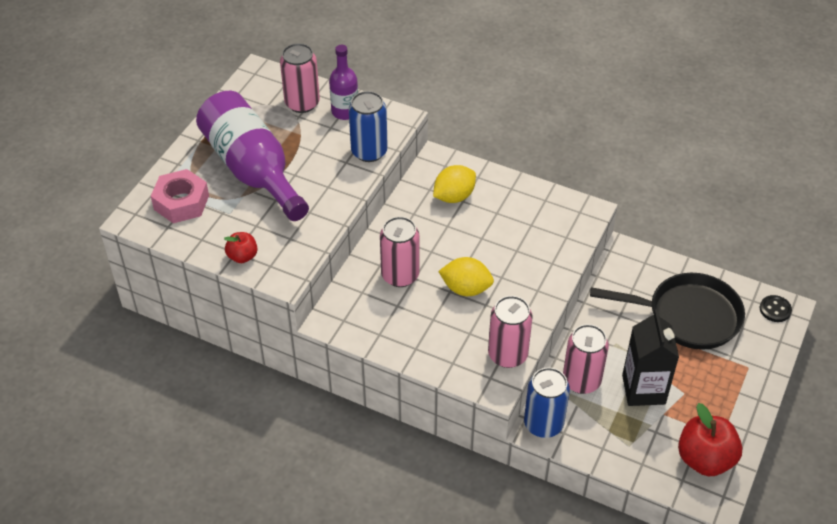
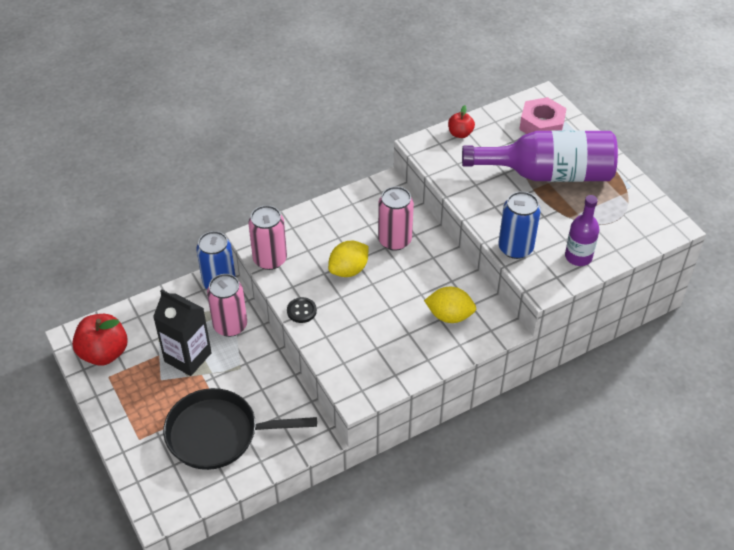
camera: 125 degrees right, 0 degrees up
(302, 103) = (609, 235): pink can -> none
(454, 196) = (449, 316): yellow lemon -> yellow lemon turned 75 degrees counterclockwise
(687, 316) = (219, 434): black pan -> black pan turned 45 degrees clockwise
(775, 309) = (165, 503): black button -> black button (301, 311)

